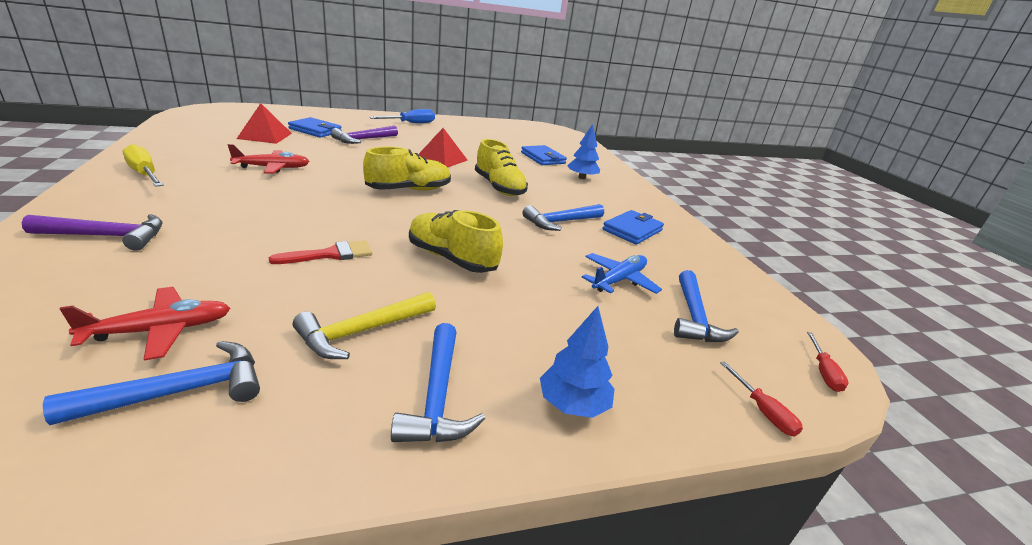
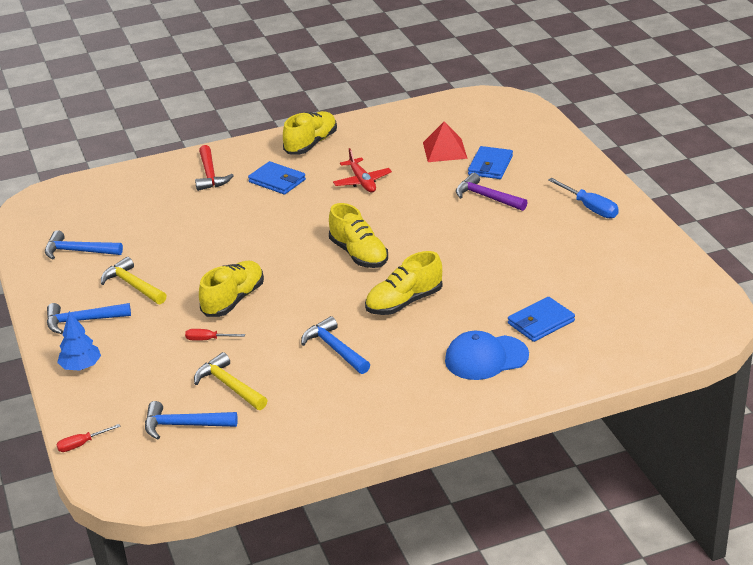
camera: 90 degrees right, 5 degrees up
(107, 236) = (210, 175): purple hammer -> red hammer
(145, 174) = (311, 144): yellow screwdriver -> yellow shoe
(160, 330) = (121, 229): red plane -> none
(180, 392) = (78, 251): blue hammer -> blue hammer turned 135 degrees clockwise
(330, 254) = (219, 251): red brush -> none
(441, 159) = (466, 254): red pyramid -> none
(581, 178) = (486, 358): blue tree -> blue cap
(619, 280) = (229, 386): blue plane -> yellow hammer
(632, 230) = (340, 397): blue wallet -> blue wallet (277, 181)
(823, 372) = (125, 486): red screwdriver -> red screwdriver (208, 339)

